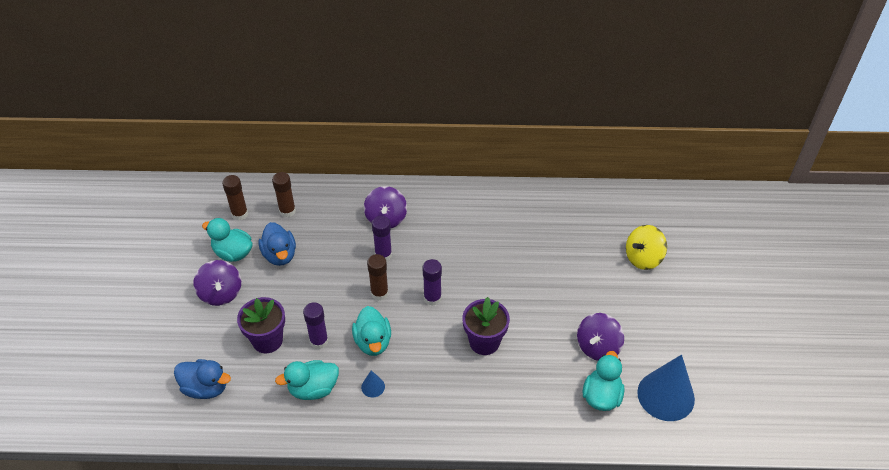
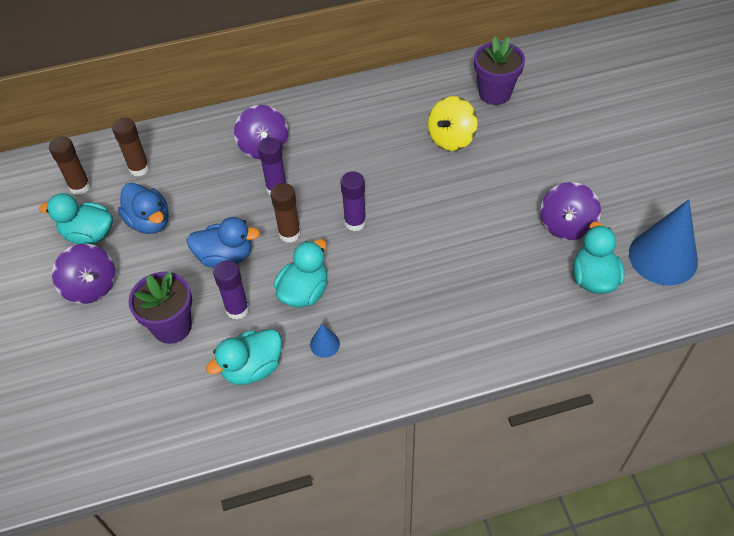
camera: 15 degrees left, 5 degrees up
(206, 388) = (114, 406): blue duck -> blue duck (225, 257)
(373, 342) = (304, 292): turquoise duck -> turquoise duck turned 120 degrees counterclockwise
(484, 342) = (436, 255): purple flower pot -> purple flower pot (495, 93)
(643, 258) = (574, 115): yellow spinning top -> yellow spinning top (451, 138)

